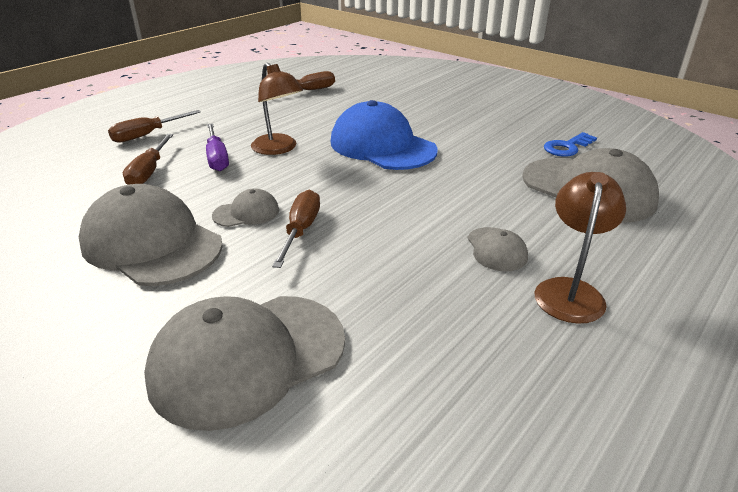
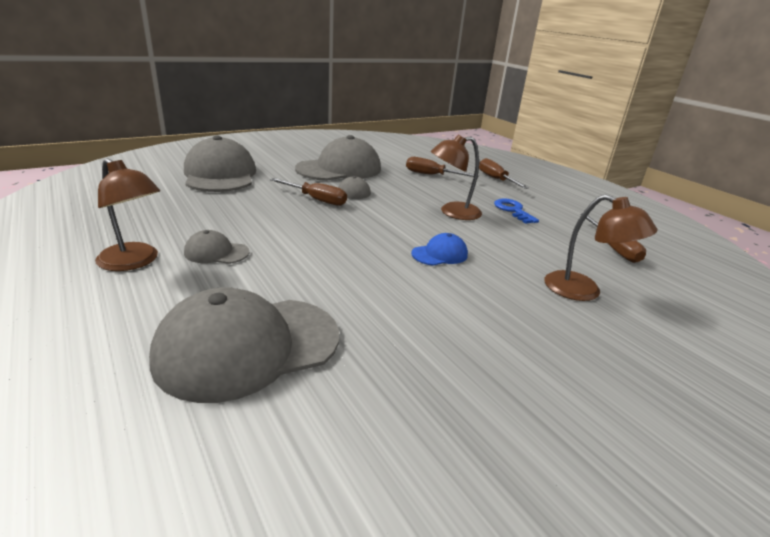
camera: 105 degrees right, 5 degrees down
(217, 158) = (444, 192): purple screwdriver -> none
(382, 146) = (440, 254): blue cap -> blue cap, size x0.47
(390, 101) = (583, 291): none -> brown lamp
(567, 147) = (371, 389): blue key -> blue key (513, 210)

